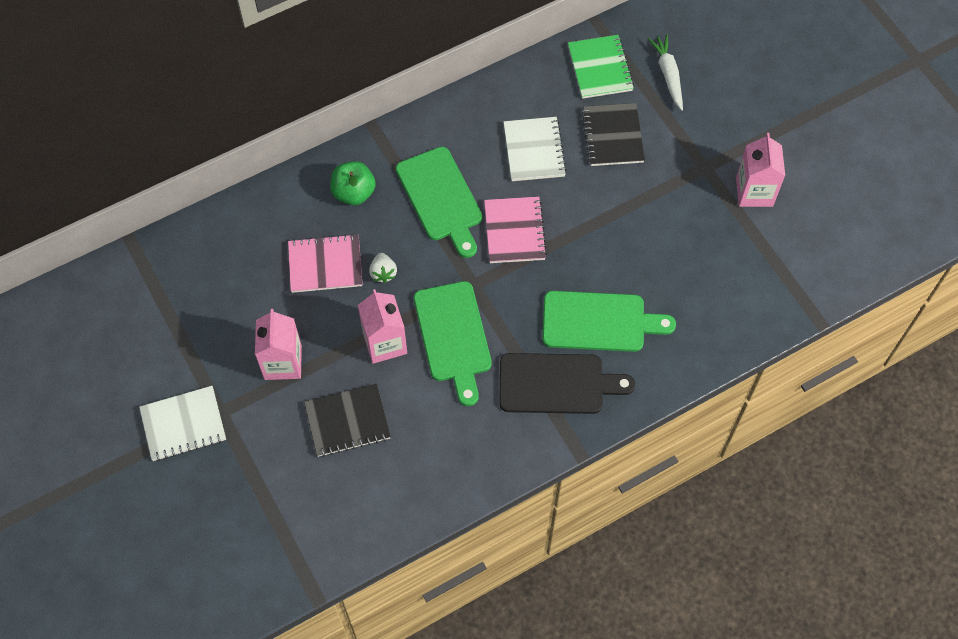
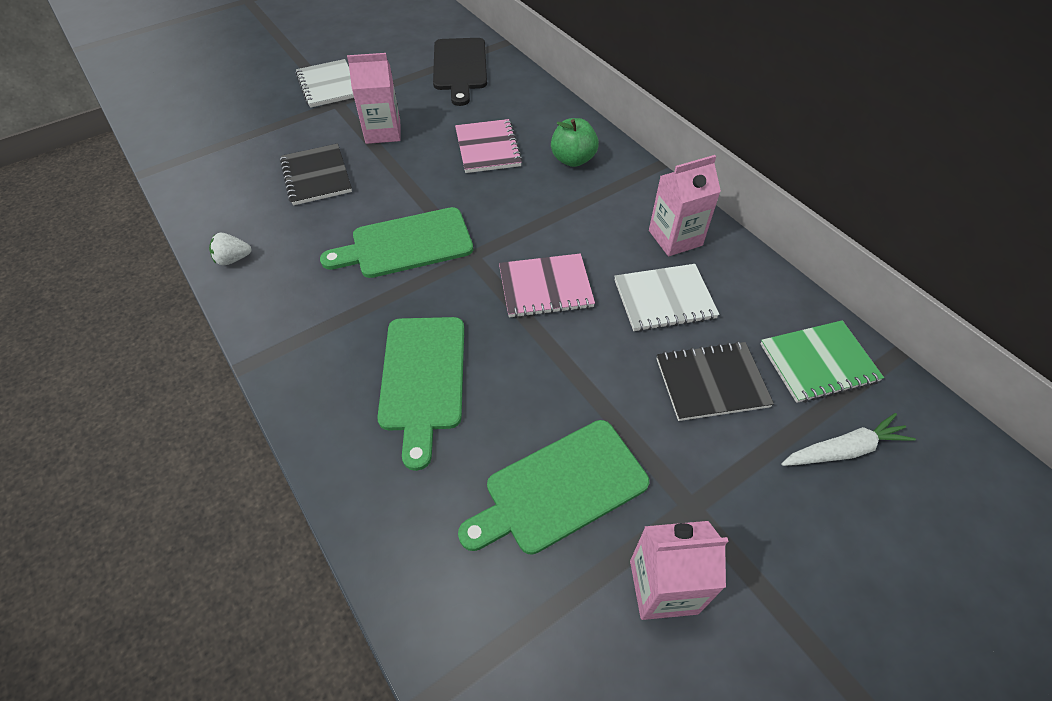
camera: 85 degrees right, 10 degrees down
(383, 273) = (481, 187): white strawberry -> white strawberry (233, 259)
(385, 343) = (400, 194): pink carton -> pink carton (675, 238)
(441, 198) = (579, 222): green cutting board -> green cutting board (560, 488)
(556, 384) = (339, 338): black cutting board -> black cutting board (460, 67)

